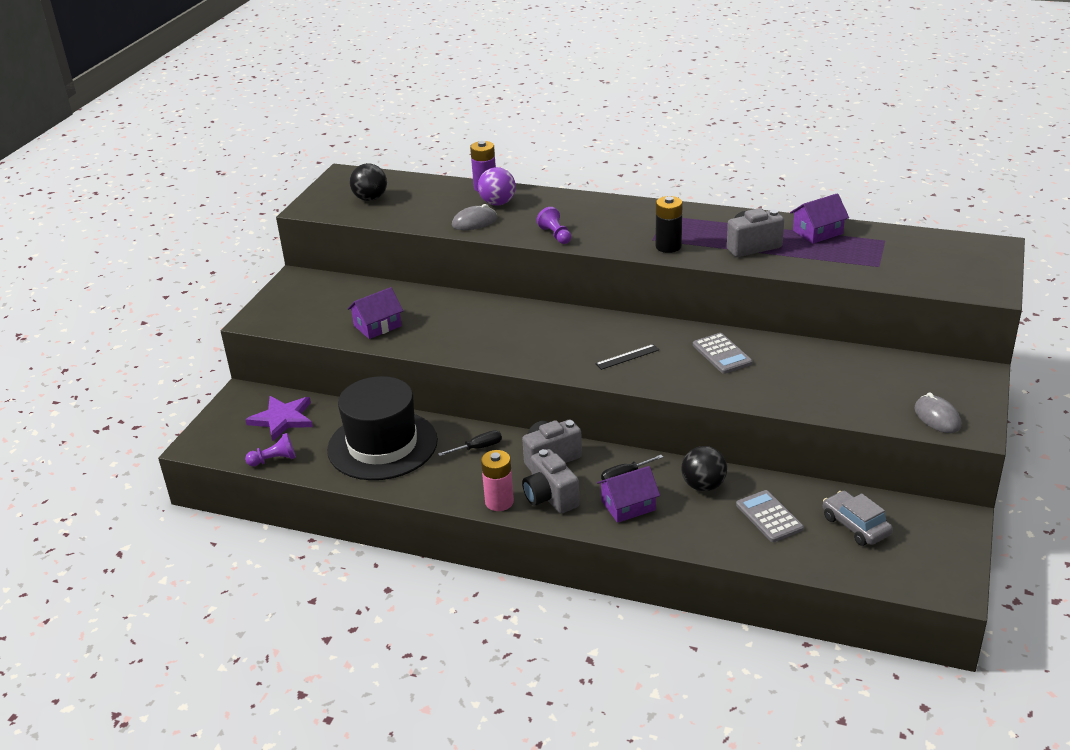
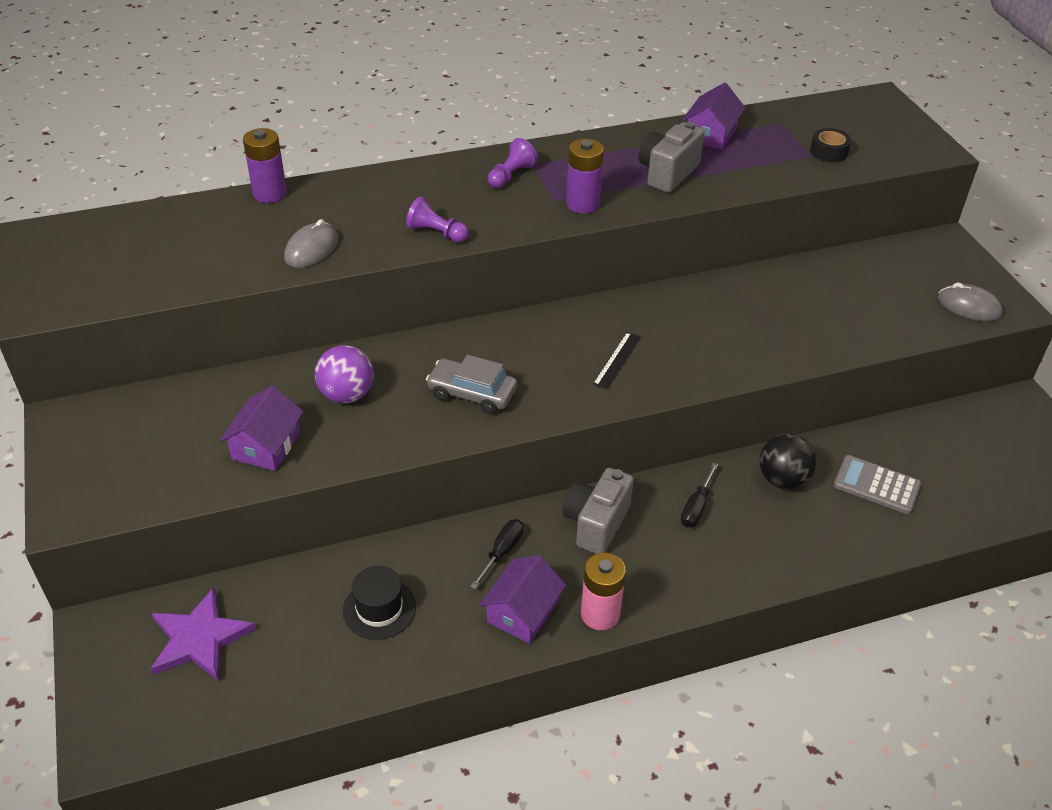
camera: 40 degrees left, 10 degrees up
(274, 460) = (250, 709): purple pawn -> purple pawn (511, 175)
(370, 199) = (122, 261): black ball -> none
(382, 445) = (379, 608): black hat -> black hat, size x0.45
(498, 203) = (312, 211): purple ball -> purple ball (347, 395)
(550, 497) = (649, 577): grey camera -> none
(628, 505) = (737, 543): purple house -> purple house (522, 612)
(668, 246) = (582, 204): black battery -> purple battery
(722, 354) = (708, 315): grey calculator -> none
(855, 526) = (955, 455): grey car -> grey car (472, 393)
(896, 267) = (828, 152): none -> black tape

